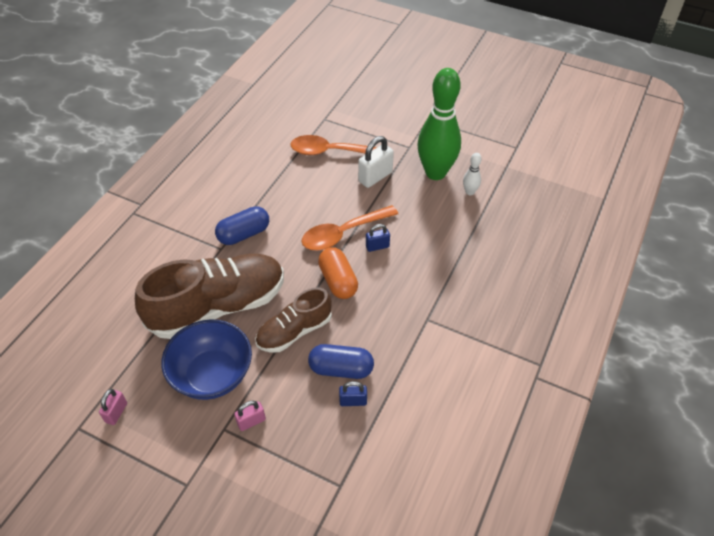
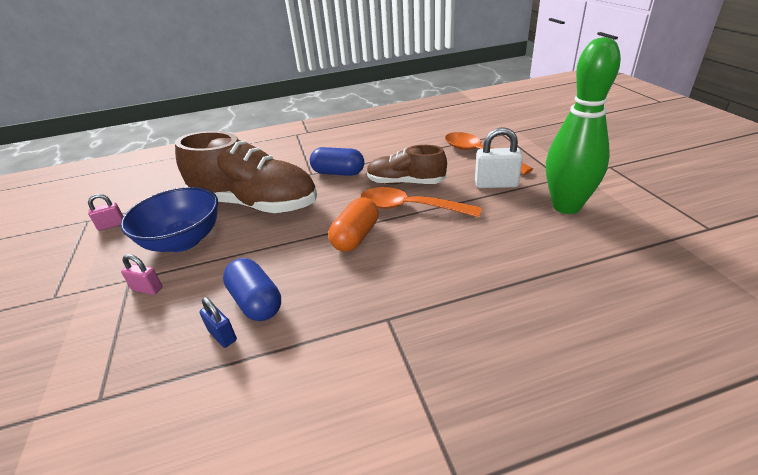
camera: 50 degrees right, 15 degrees down
(294, 331) = (271, 250): brown shoe -> brown shoe (405, 182)
(377, 246) = (426, 231): blue padlock -> none
(470, 192) = (589, 238): white bowling pin -> none

